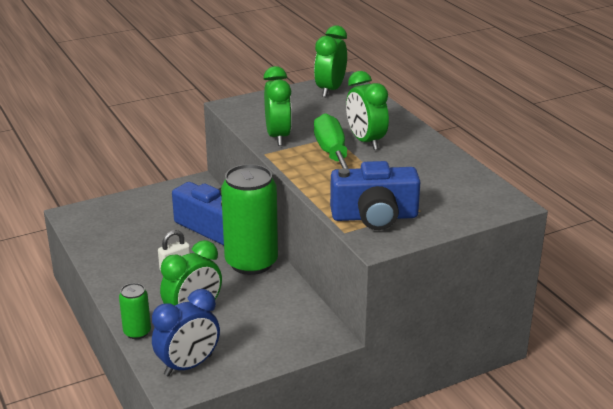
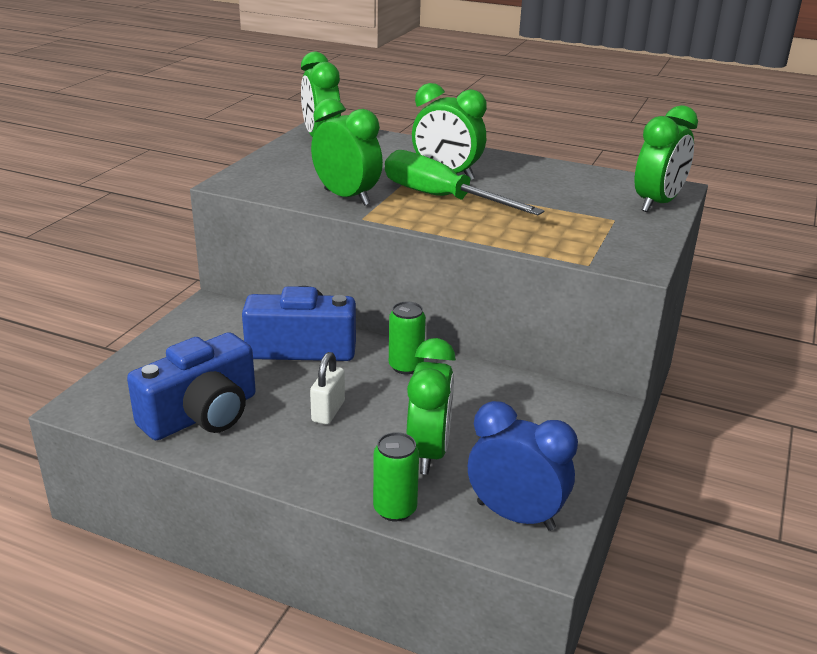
camera: 40 degrees left, 0 degrees up
(188, 366) = (515, 516): blue clock -> blue clock turned 75 degrees counterclockwise
(251, 262) = (406, 366): green can -> green can, size x0.47
(374, 217) = (587, 239): blue camera -> blue camera (202, 415)
(474, 210) = (657, 204): none -> green clock

